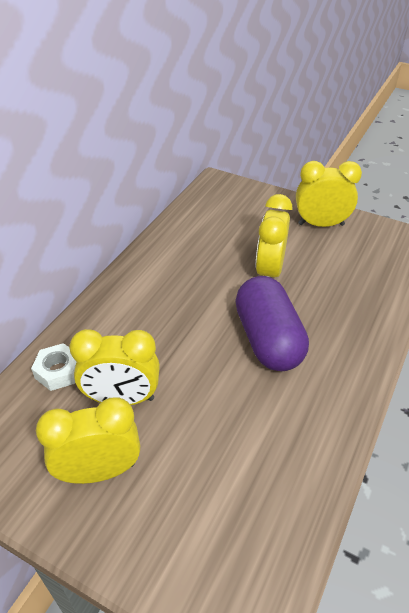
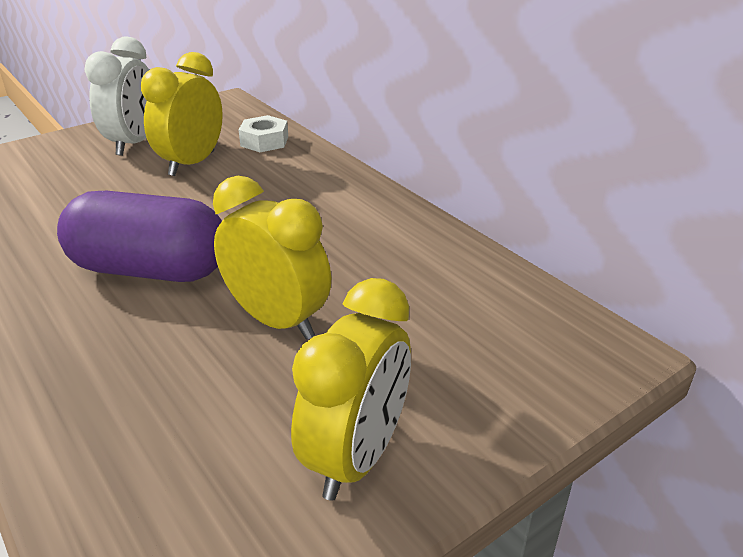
camera: 115 degrees right, 10 degrees down
(99, 471) = (134, 143): yellow clock -> white clock

